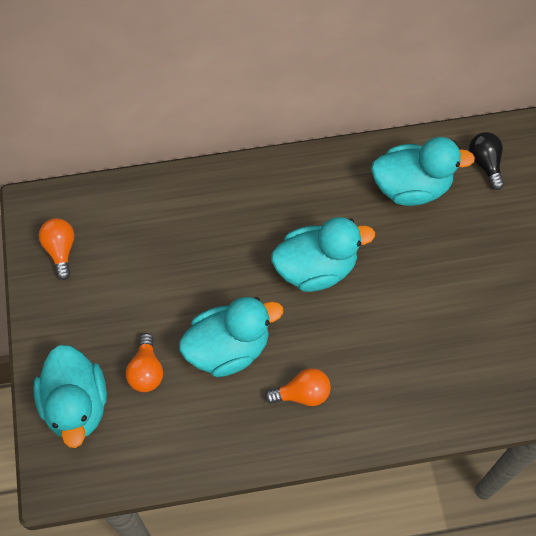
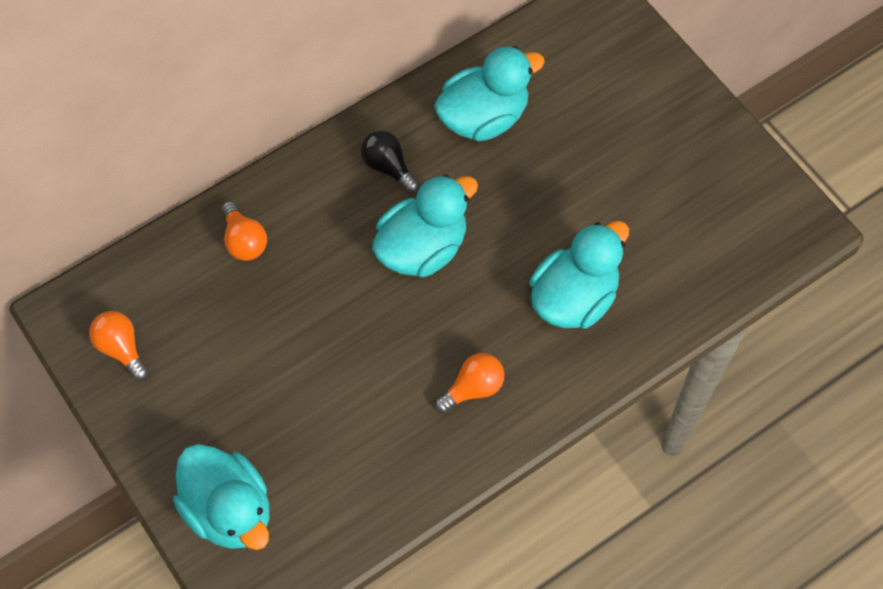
camera: 25 degrees left, 0 degrees up
(146, 371) = (289, 439): orange light bulb -> orange light bulb (244, 241)
(228, 348) = (368, 375): turquoise duck -> turquoise duck (574, 298)
(485, 164) = (550, 60): black light bulb -> black light bulb (388, 167)

